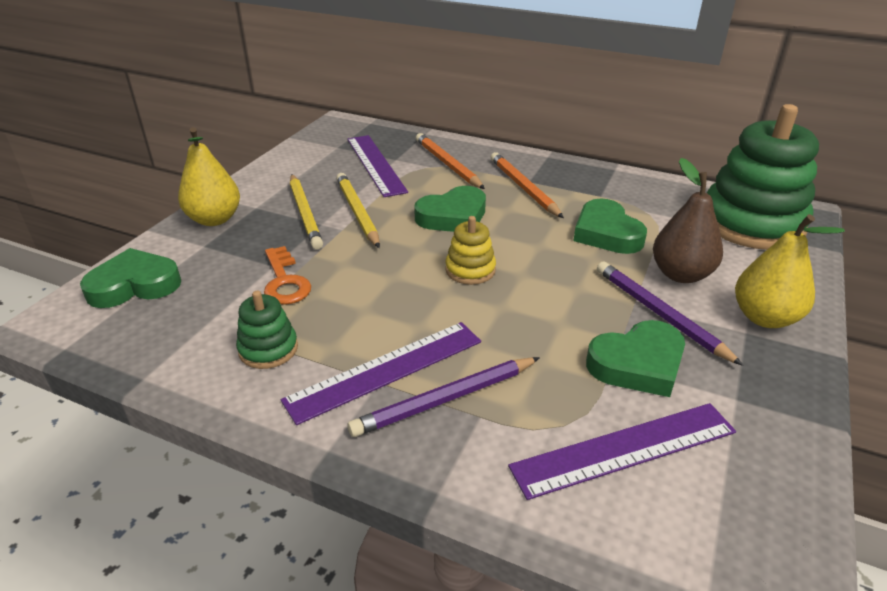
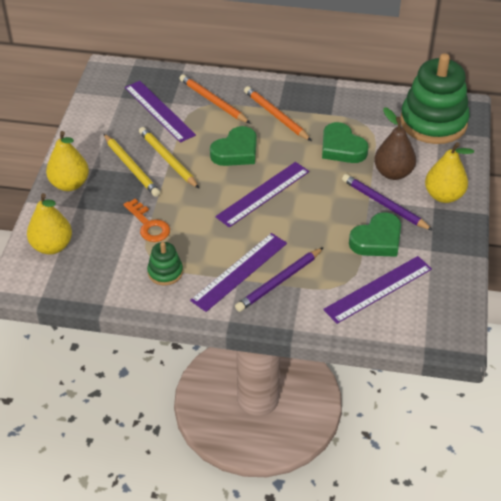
camera: 15 degrees left, 10 degrees up
(134, 285) = (52, 246): green heart -> yellow pear
(470, 270) = (263, 194): yellow stacking toy -> purple ruler

